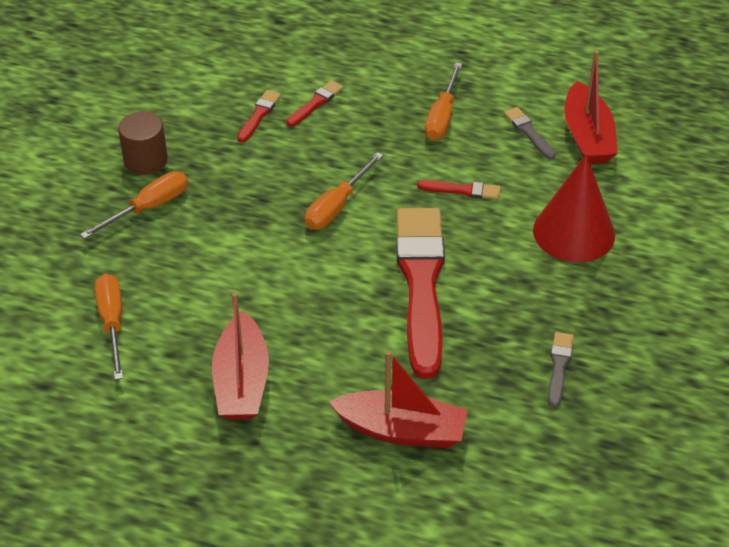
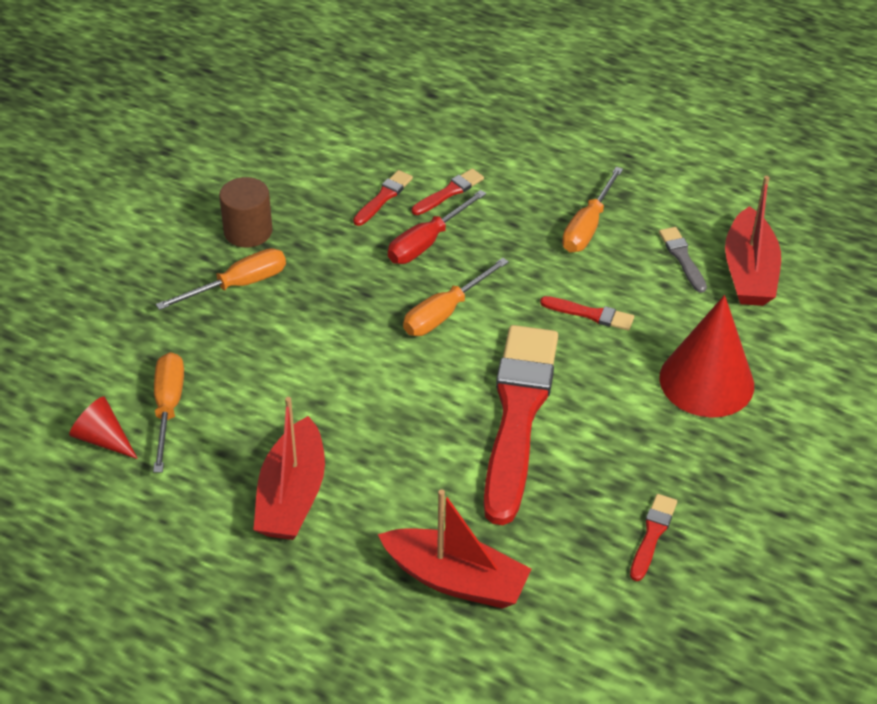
camera: 10 degrees right, 0 degrees up
(60, 358) = (103, 439): none -> red cone
(306, 148) = (426, 242): none -> red screwdriver
(559, 367) = (652, 535): grey brush -> red brush

